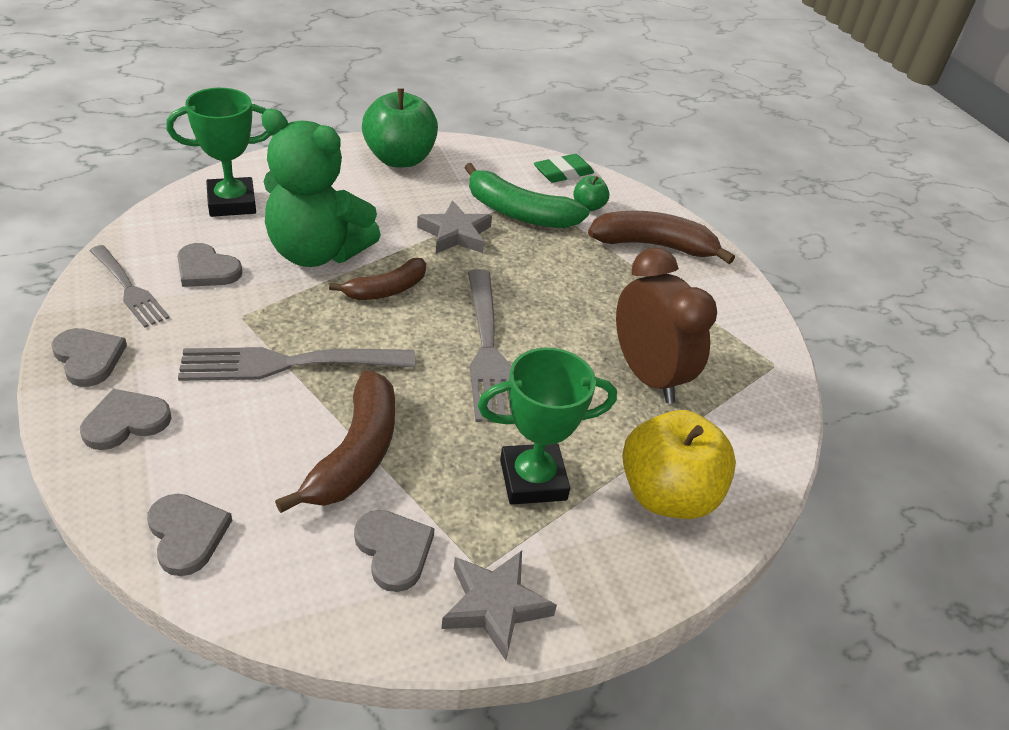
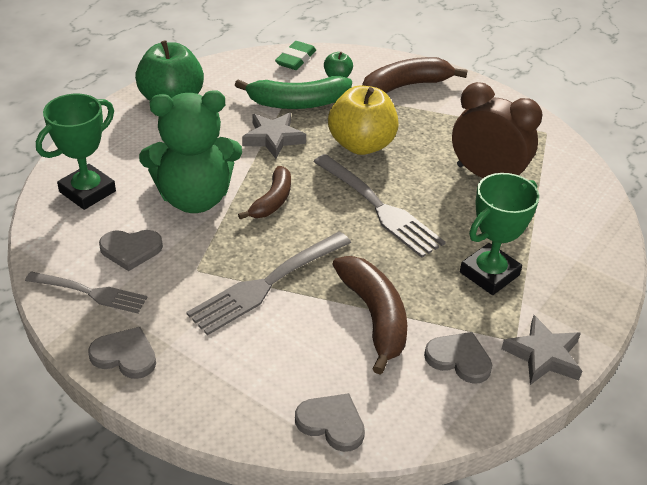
camera: 30 degrees left, 0 degrees up
(125, 422) = (206, 381): grey heart -> none
(667, 495) = (566, 242): yellow apple -> yellow apple (361, 145)

